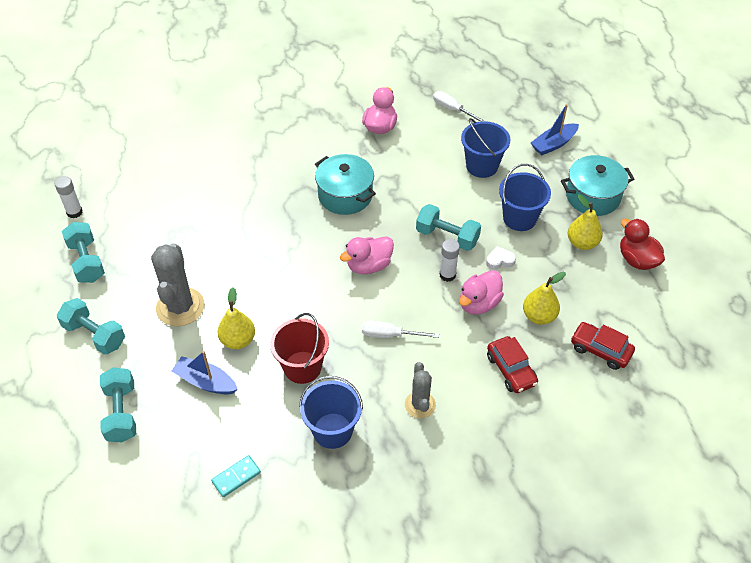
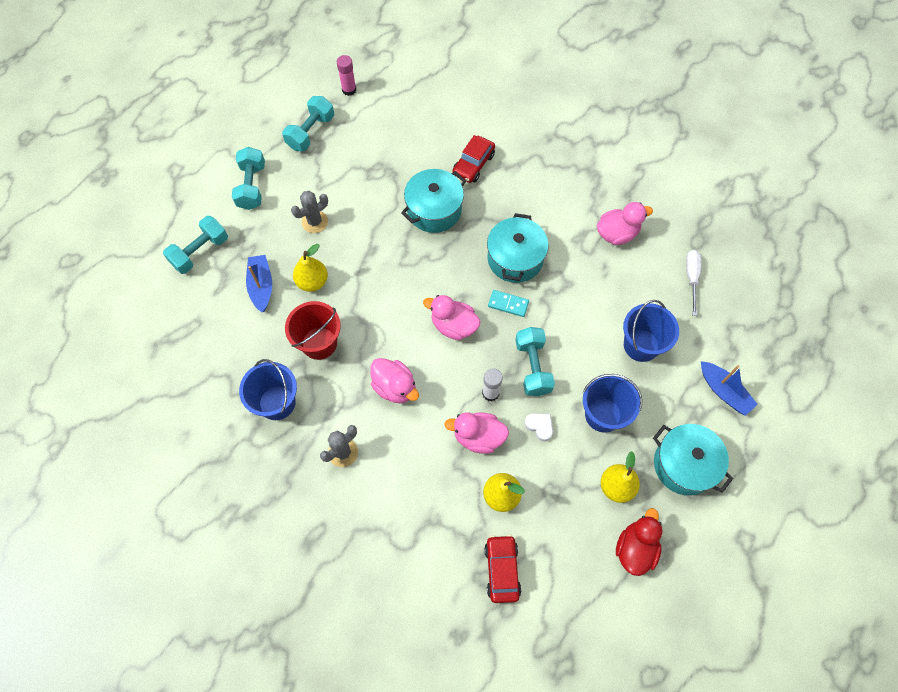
camera: 55 degrees right, 15 degrees up
(74, 212) = (349, 90): white glue stick -> pink glue stick
(180, 307) = (315, 222): grey cactus -> grey cactus, size x0.60
(236, 477) = (196, 363): turquoise domino -> turquoise domino (508, 304)
(252, 220) = (434, 210): none -> turquoise pot
(390, 335) = (395, 387): white screwdriver -> pink duck
(511, 370) = (426, 504): red car -> red car (473, 164)
(553, 144) = (724, 391): blue boat -> blue boat turned 150 degrees counterclockwise

